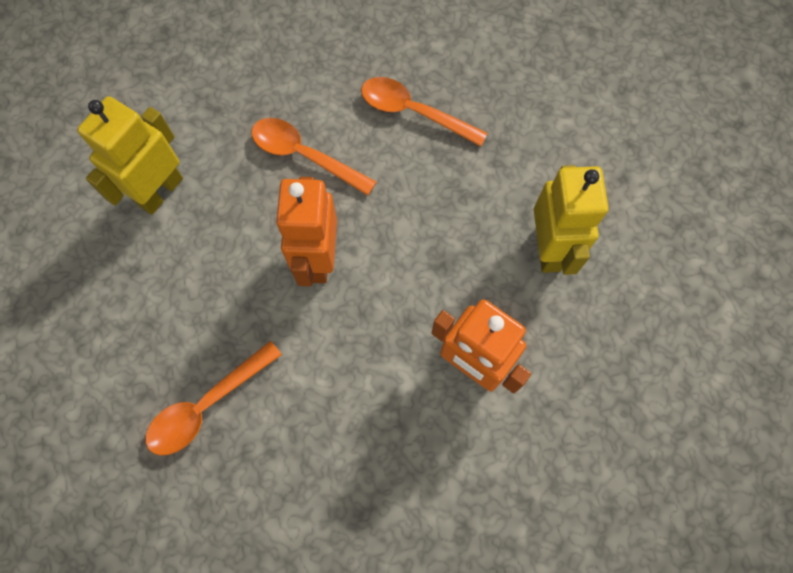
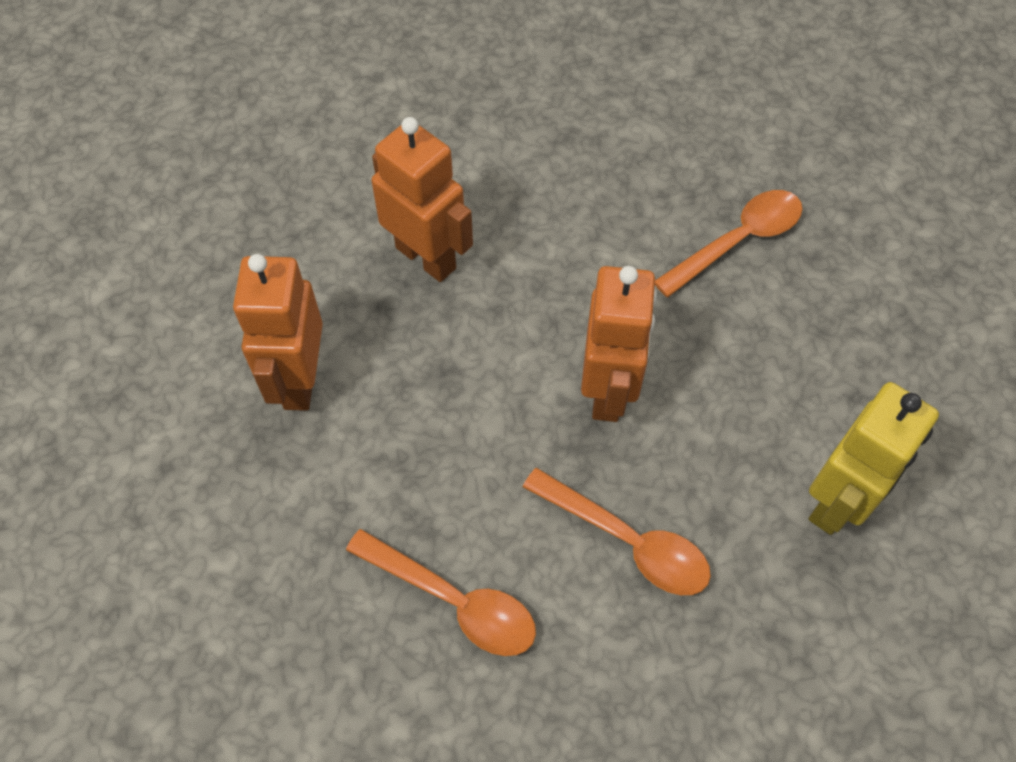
camera: 175 degrees left, 10 degrees down
(548, 248) = (299, 380): yellow robot -> orange robot

